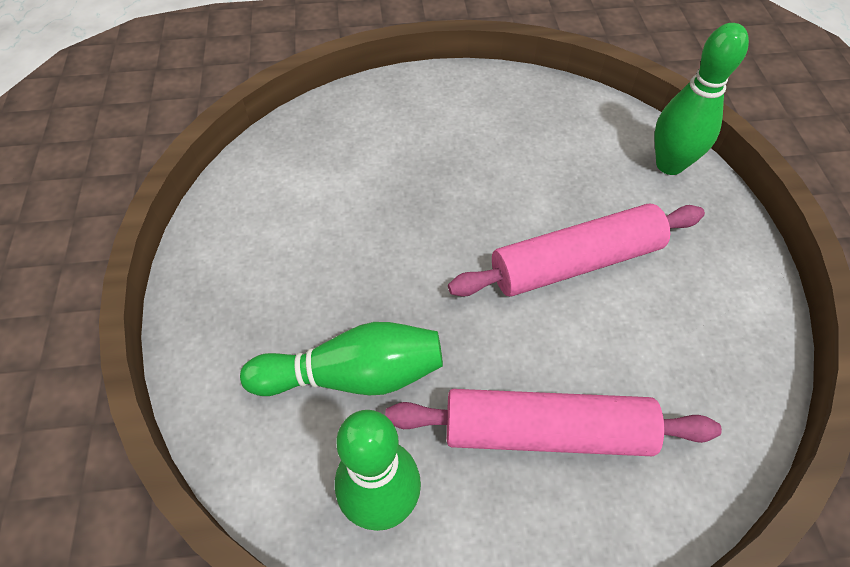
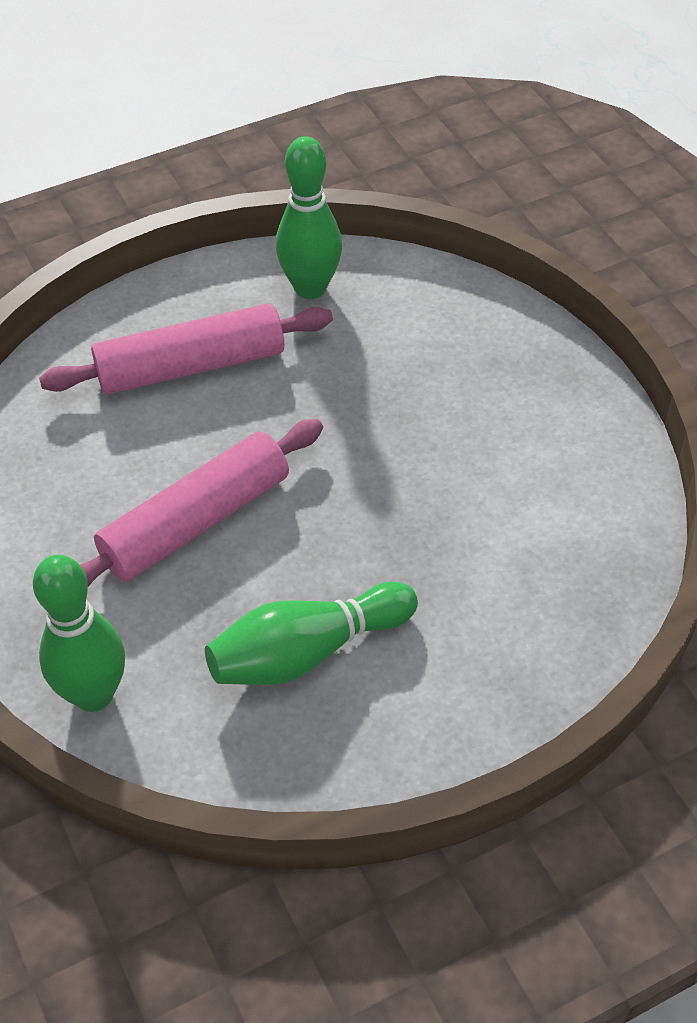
camera: 160 degrees right, 5 degrees down
(353, 375) = (380, 357): green bowling pin -> green bowling pin (307, 652)

